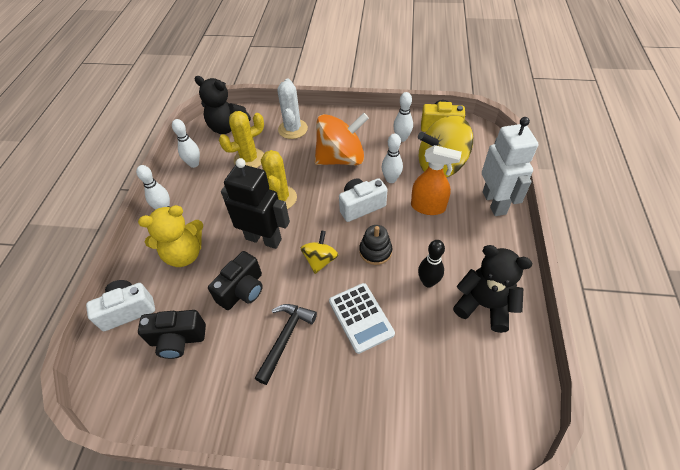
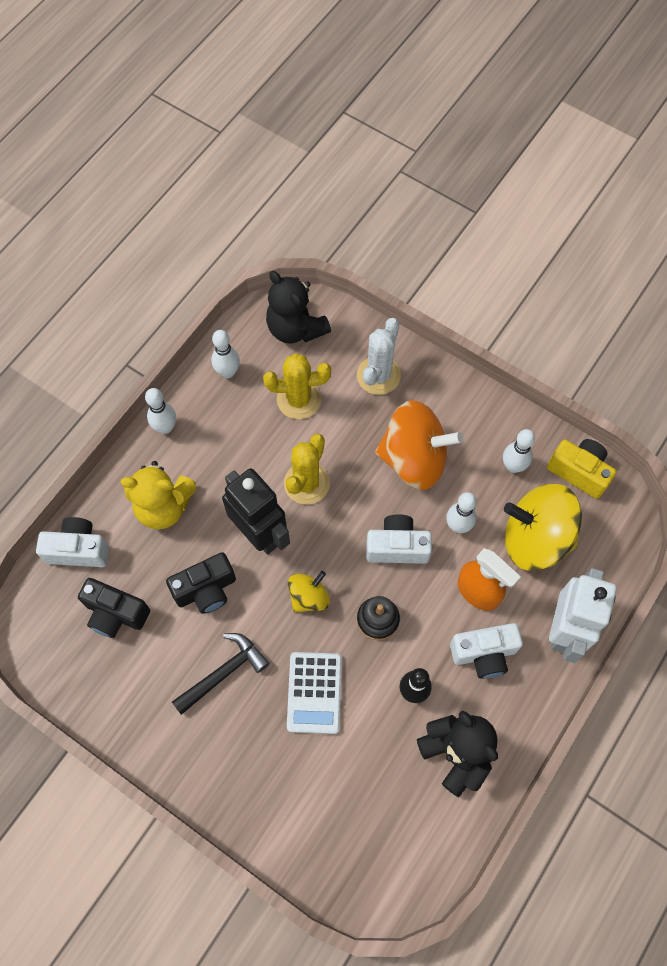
camera: 25 degrees right, 15 degrees up
(457, 238) = (484, 654): none -> white camera

